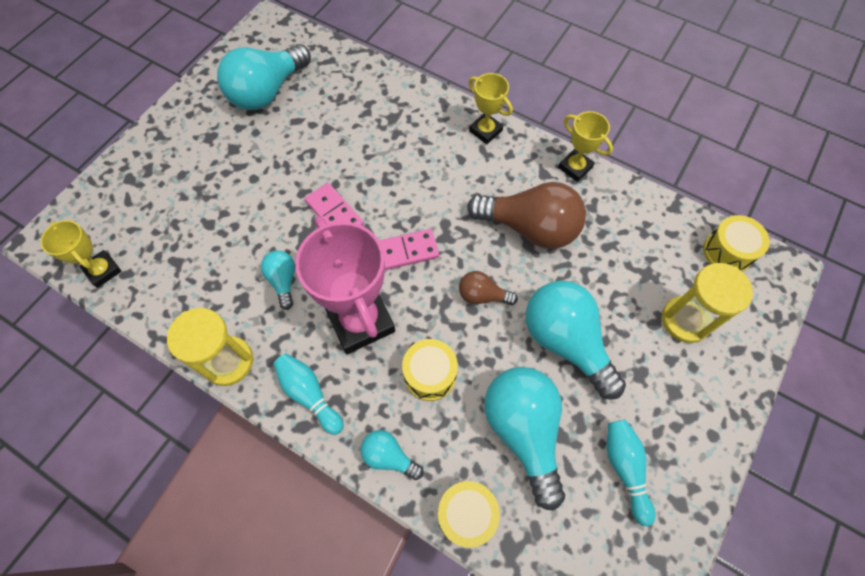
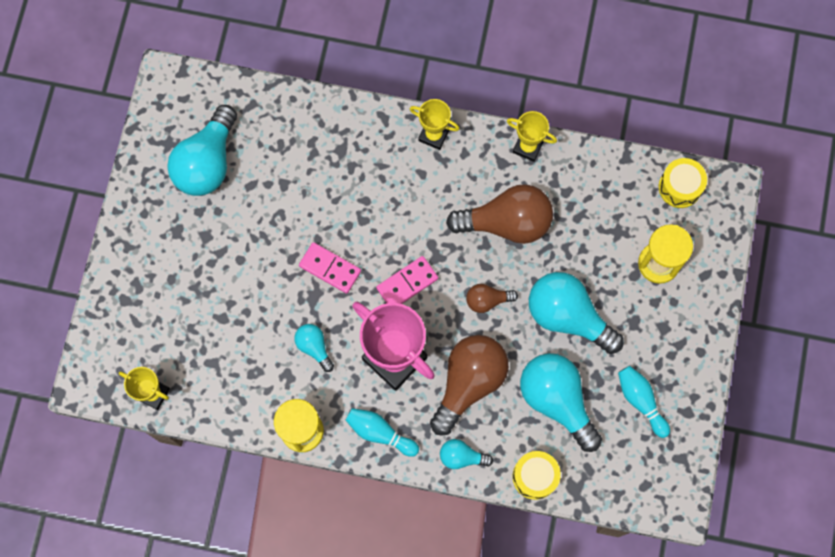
camera: 20 degrees left, 10 degrees up
(430, 374) = (469, 382): yellow drum -> brown light bulb

